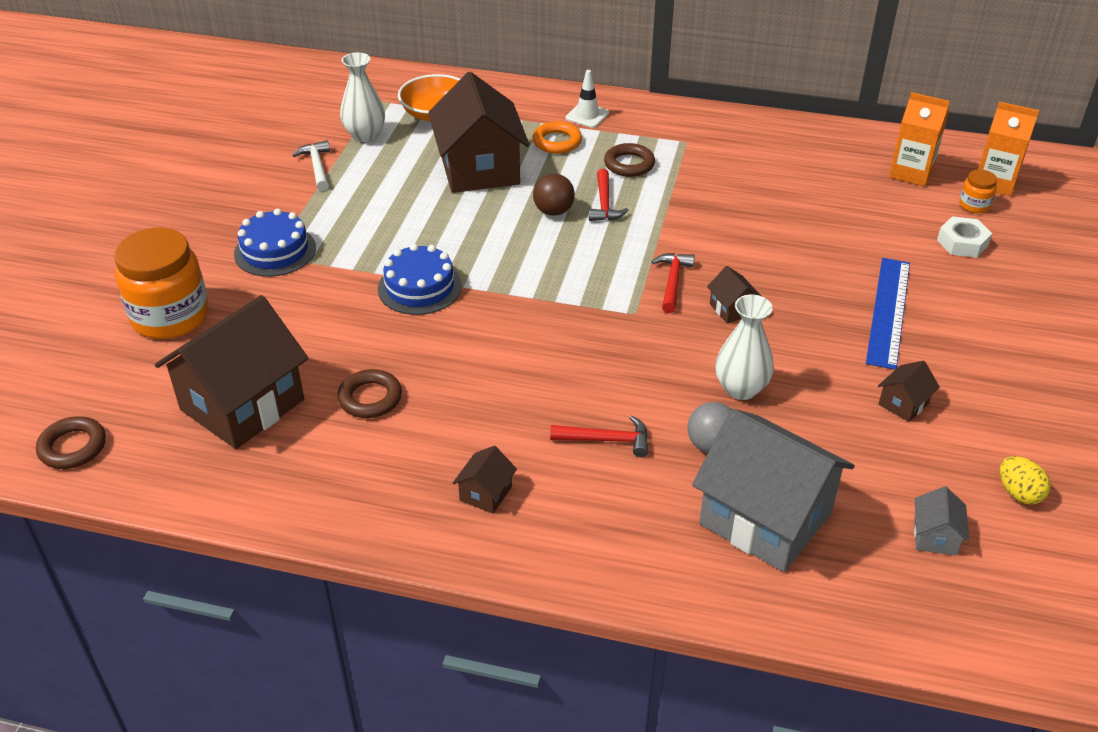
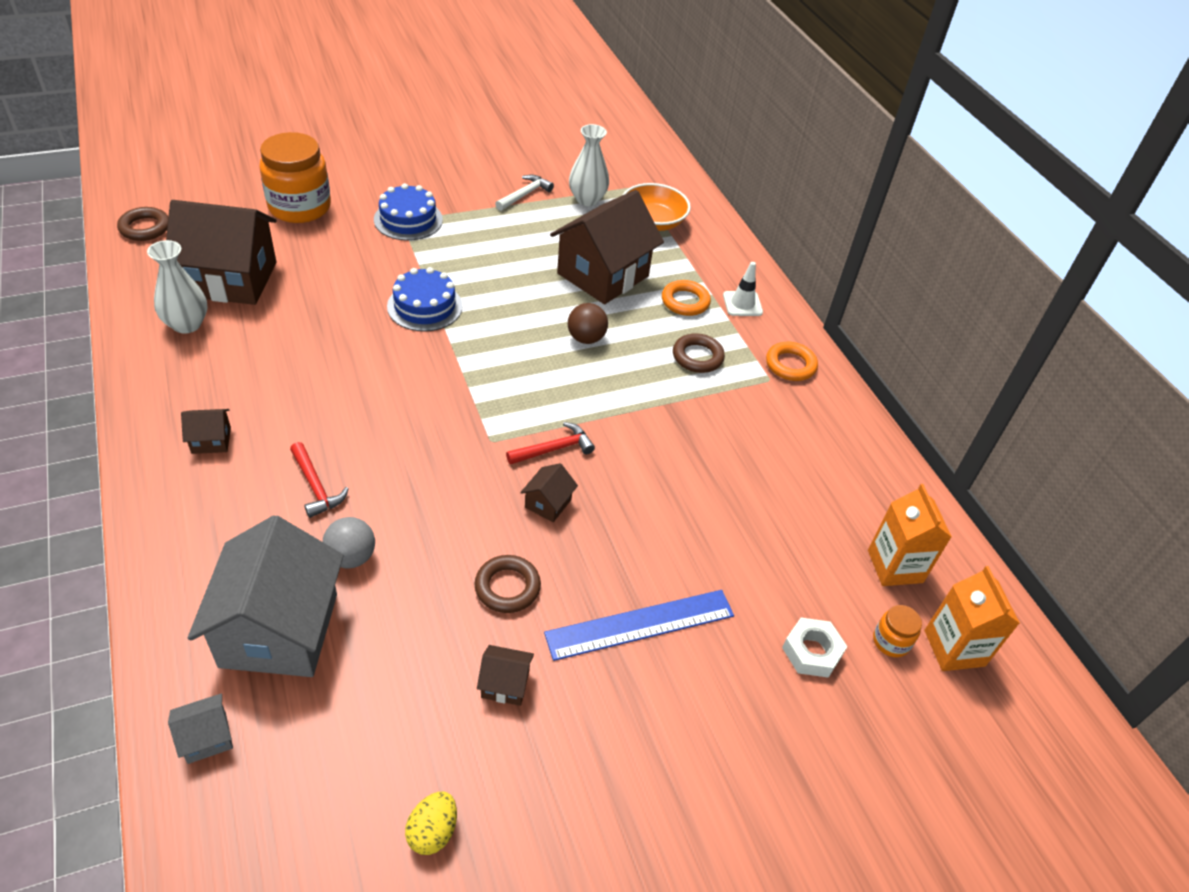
camera: 50 degrees right, 5 degrees up
(370, 398) = (279, 336): brown ring -> brown ring (507, 587)
(604, 203) = (626, 364): red hammer -> none
(678, 125) = (790, 365): none -> orange ring
(740, 389) = (441, 550): white vase -> white vase (187, 324)
(935, 537) = (326, 774): grey house -> grey house (207, 737)

